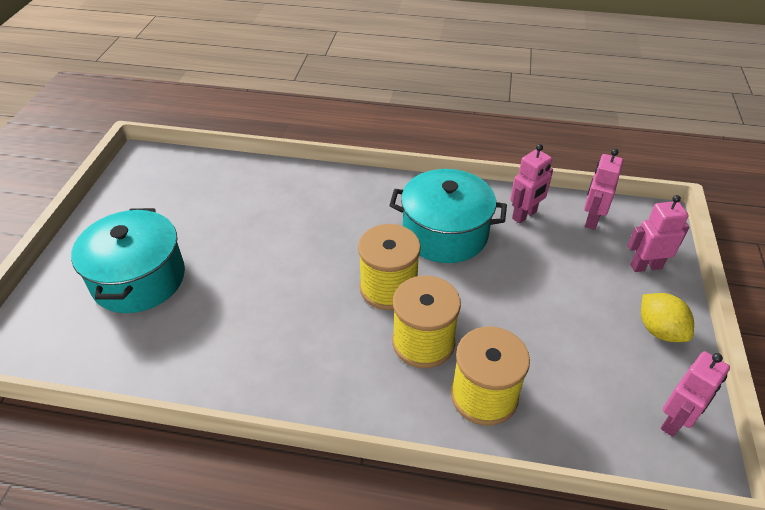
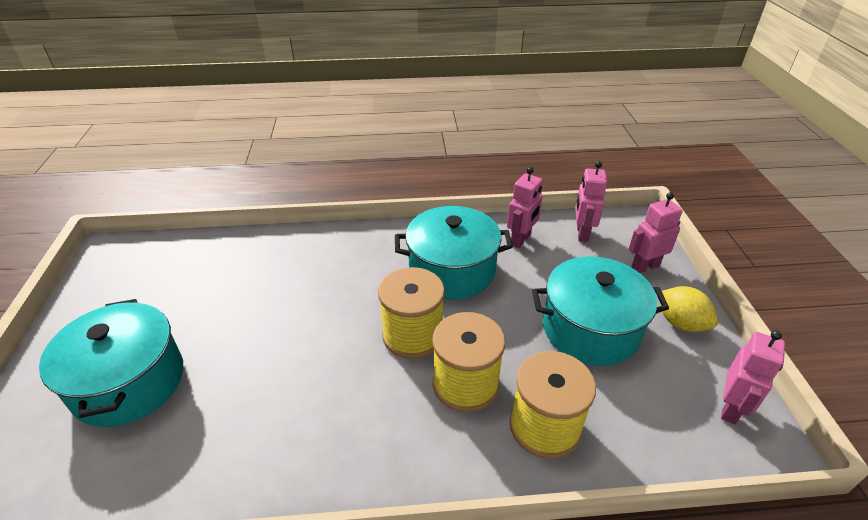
camera: 15 degrees left, 5 degrees down
(562, 317) = (590, 329): none -> turquoise pot

